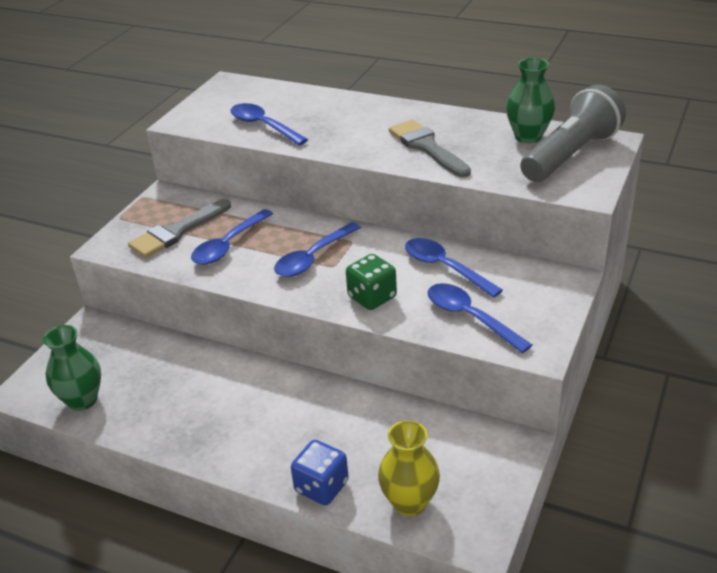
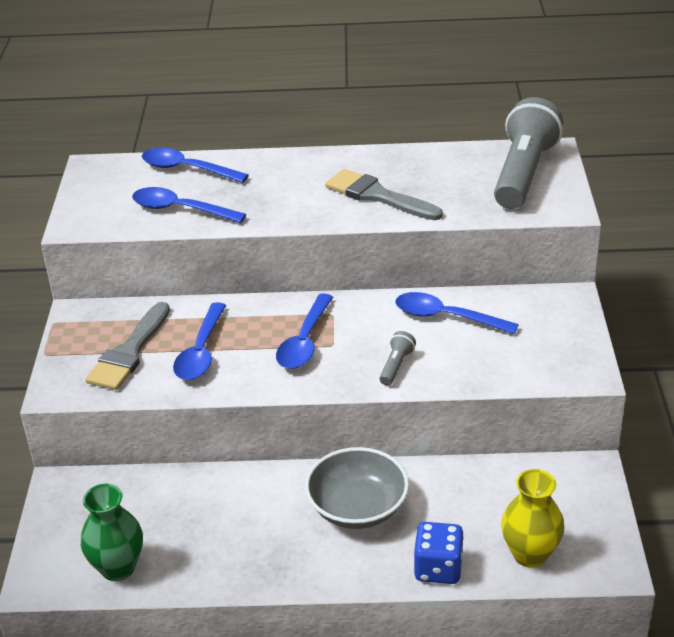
camera: 25 degrees left, 0 degrees up
(292, 412) = (357, 508): none -> grey bowl
(372, 297) = (396, 366): green dice -> grey flashlight
(470, 317) = (504, 359): blue spoon -> blue spoon (186, 169)
(528, 137) = (470, 163): green vase -> none

